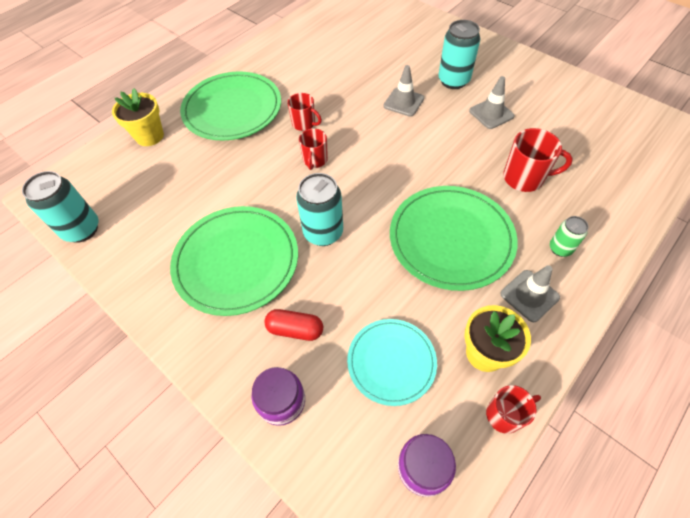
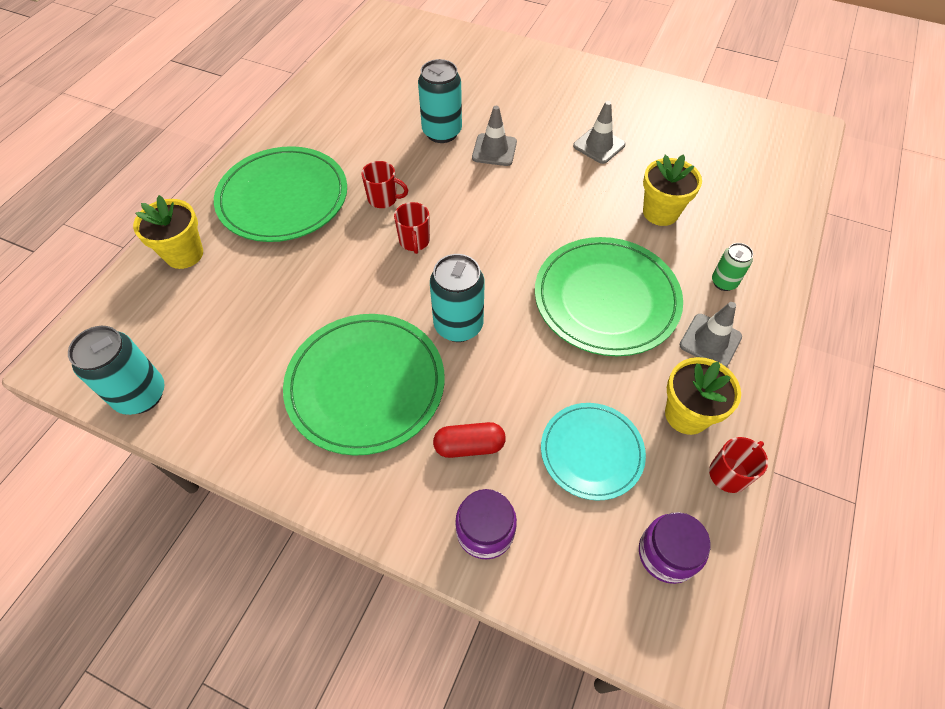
camera: 20 degrees left, 0 degrees up
(453, 81) = (542, 114): turquoise can -> turquoise can (442, 132)
(524, 178) = (660, 212): red mug -> yellow flower pot

